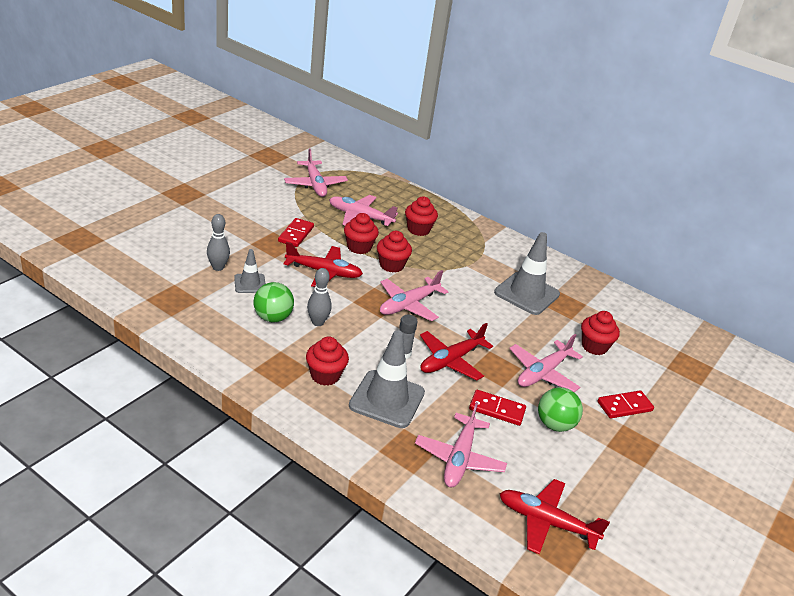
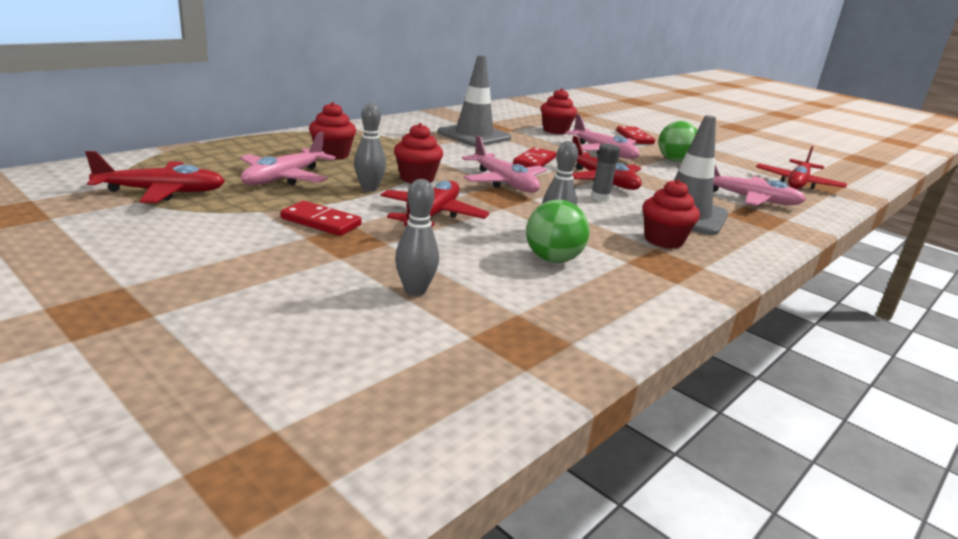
camera: 80 degrees left, 10 degrees down
(250, 283) = (465, 268): grey traffic cone -> none
(315, 184) = (162, 192): pink plane -> red plane
(359, 247) = (369, 189): red cupcake -> grey bowling pin
(497, 410) = (669, 175): red domino -> red domino (534, 161)

